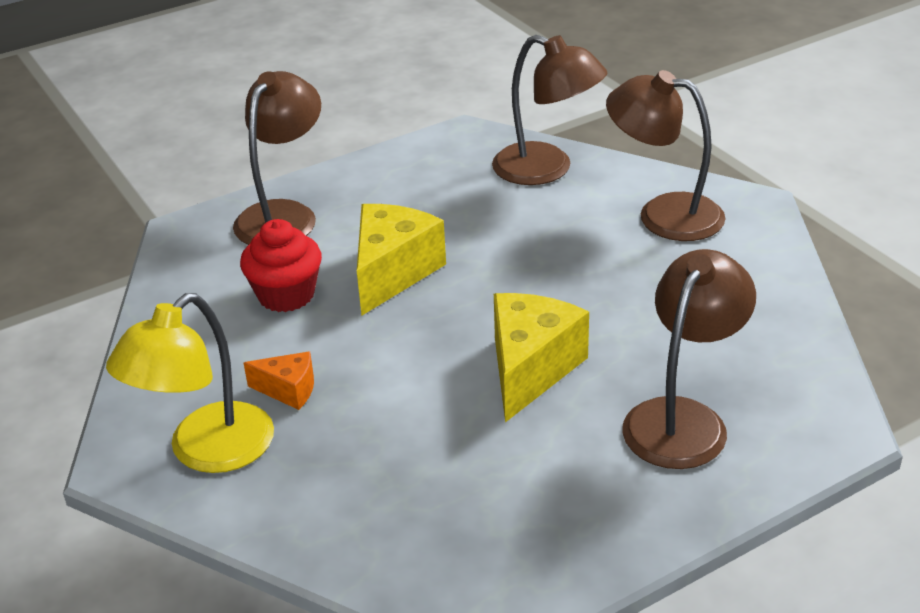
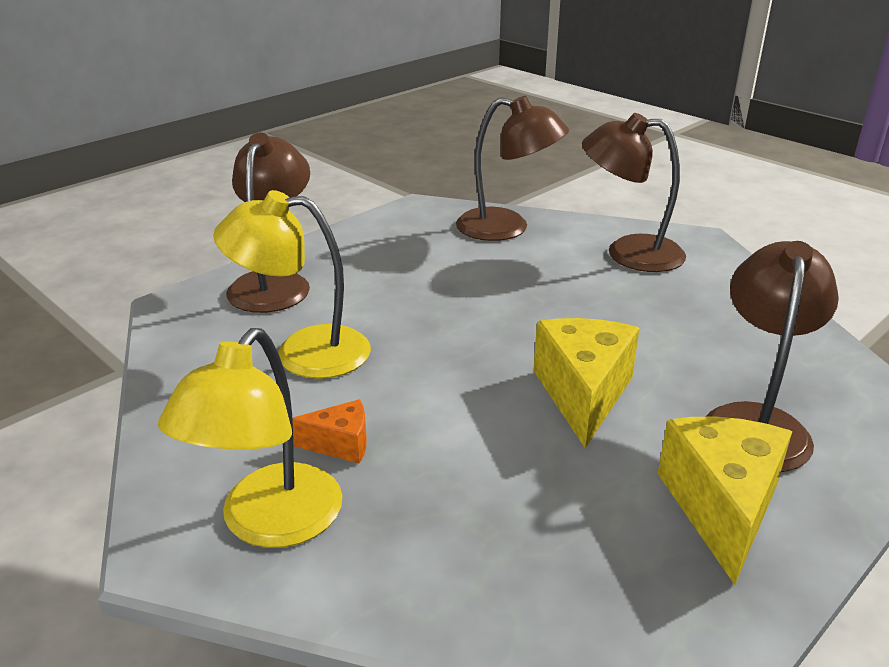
camera: 15 degrees left, 5 degrees down
(286, 295) = (303, 352): red cupcake -> yellow lamp
(393, 272) = (404, 322): yellow cheese -> yellow cheese (721, 507)

